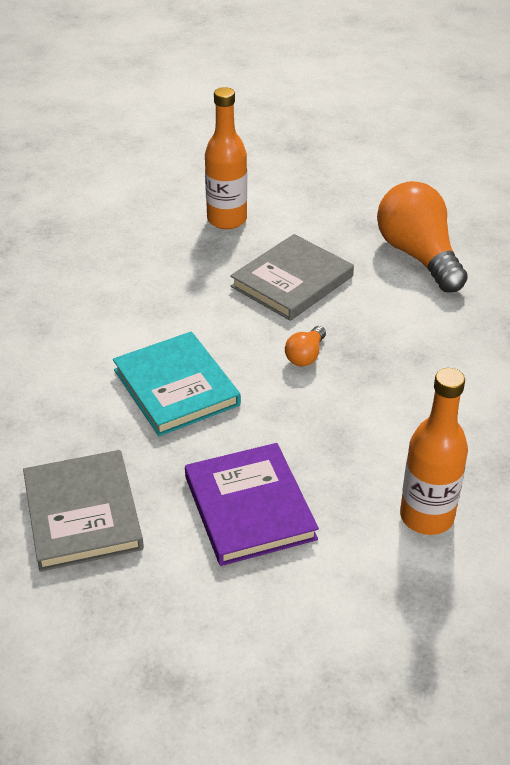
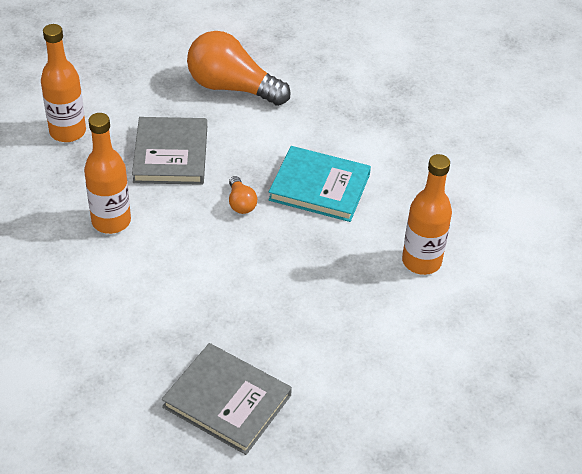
camera: 45 degrees left, 5 degrees up
(174, 306) = (111, 221): none -> orange bottle
(176, 387) = (183, 278): turquoise book -> turquoise book (319, 187)
(249, 507) = (321, 325): purple book -> none

